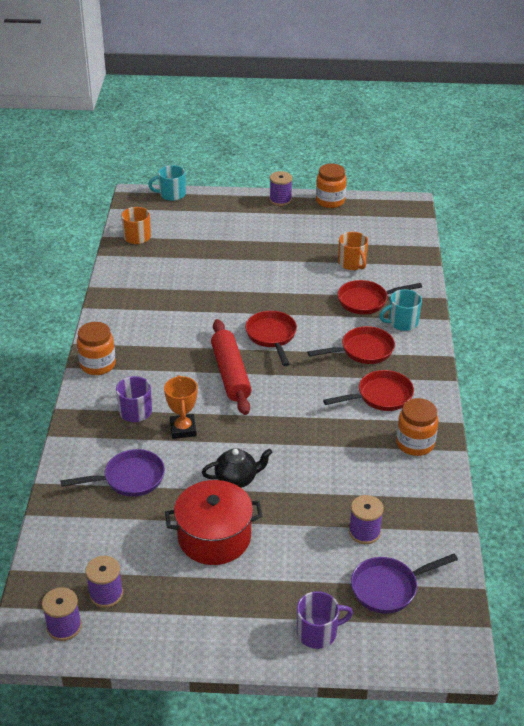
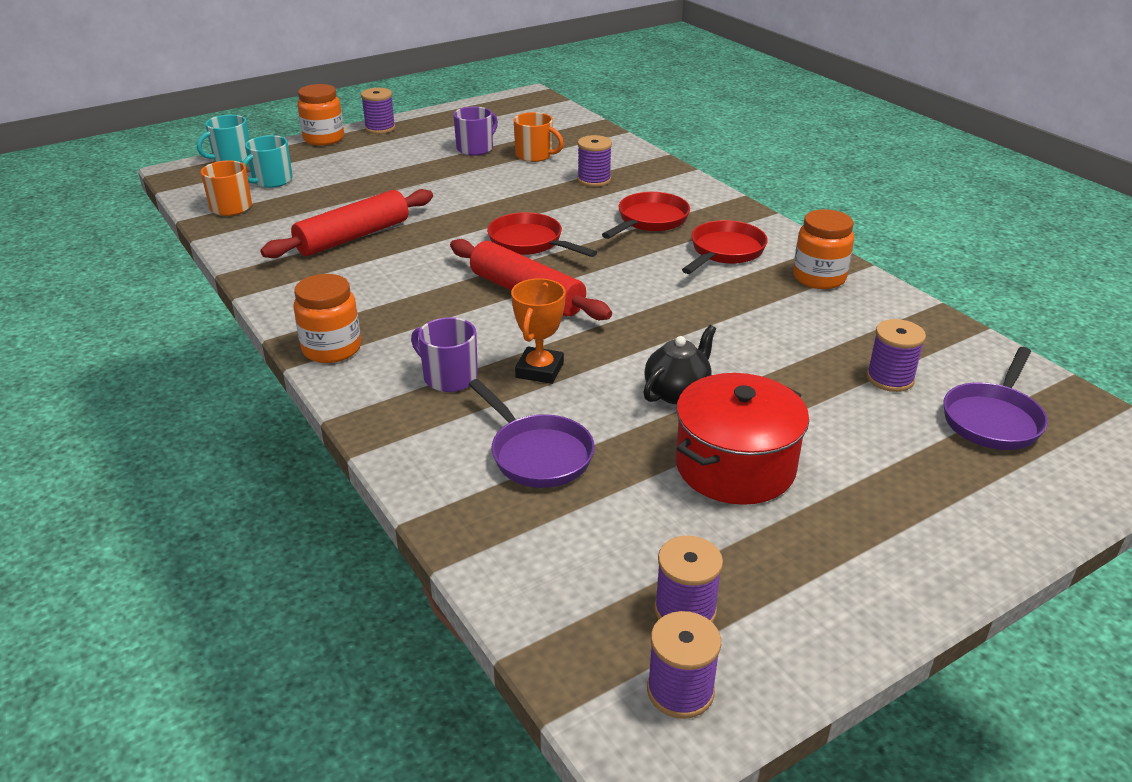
camera: 35 degrees left, 5 degrees down
(129, 479) = (537, 454): purple pan -> purple pan turned 105 degrees clockwise
(179, 289) = (353, 237): none -> red rolling pin
(183, 429) = (539, 370): orange trophy -> orange trophy turned 60 degrees clockwise
(318, 632) = (994, 505): purple mug -> purple mug (475, 148)
(330, 201) = (440, 115): orange jar -> orange jar (324, 139)
(366, 301) = (594, 180): red pan -> purple spool
(402, 322) = (656, 185): turquoise mug -> turquoise mug (271, 181)

